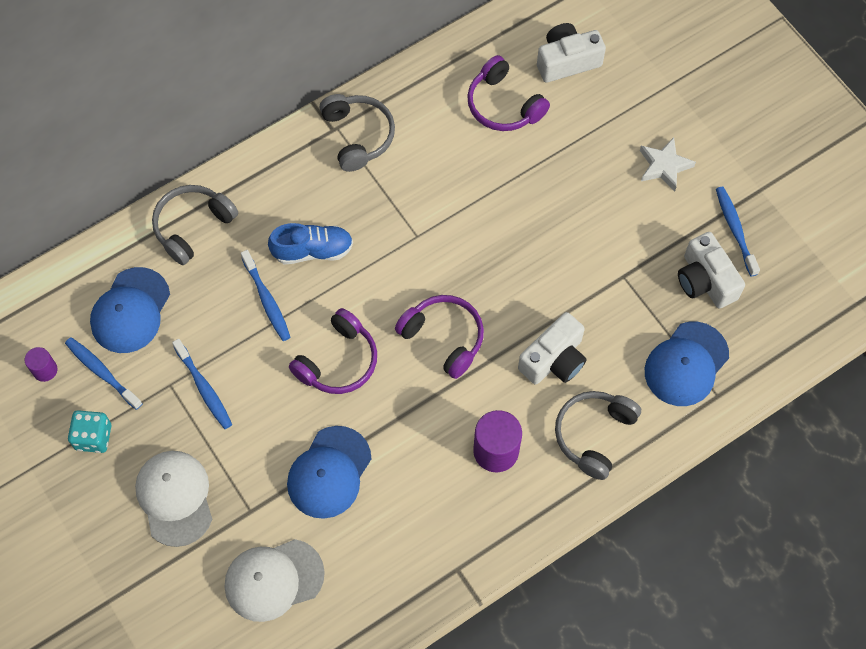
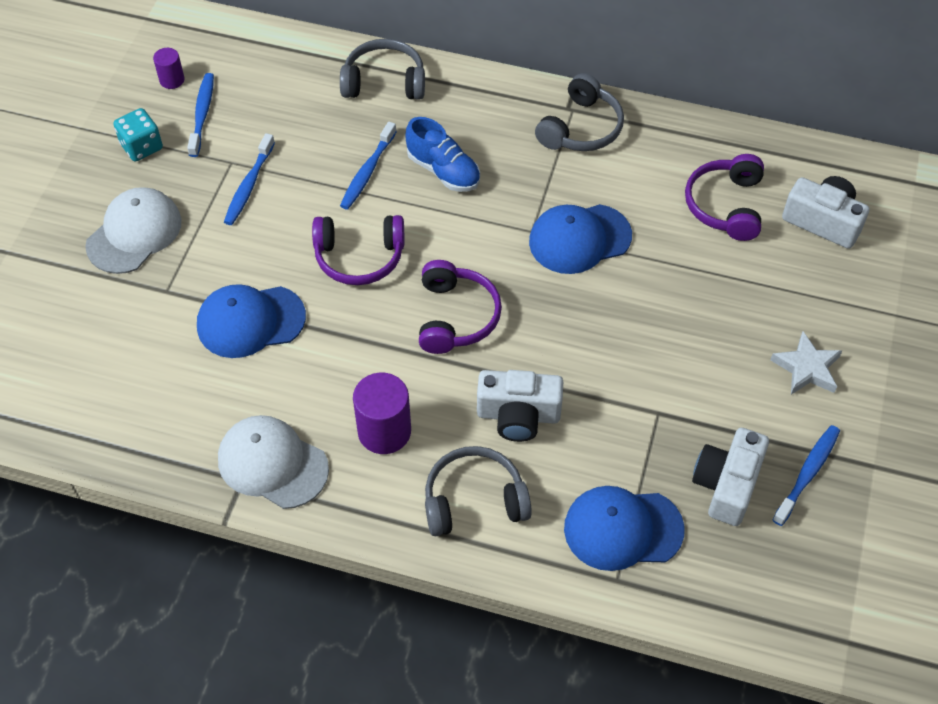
camera: 50 degrees right, 10 degrees down
(130, 311) = (272, 95): blue cap -> blue cap (579, 239)
(273, 580) = (117, 350): white cap -> white cap (272, 464)

